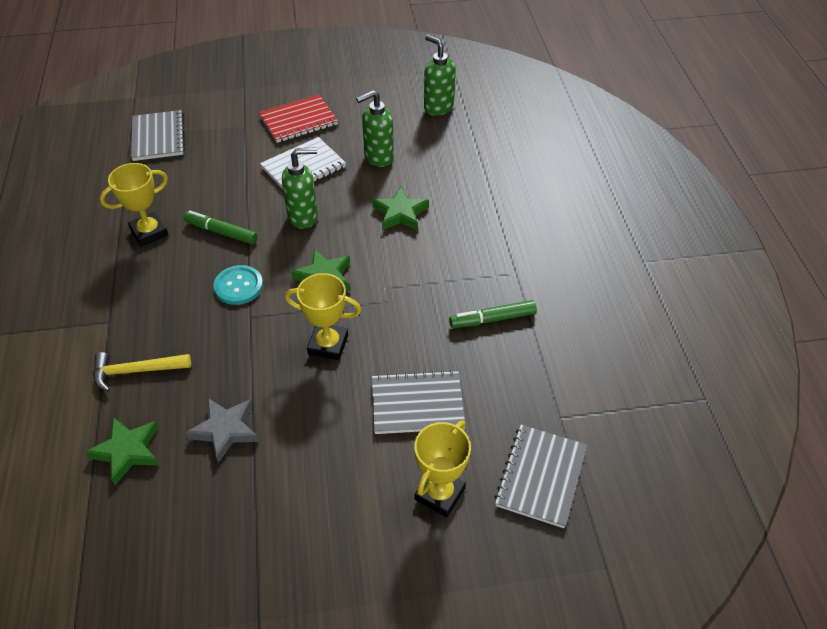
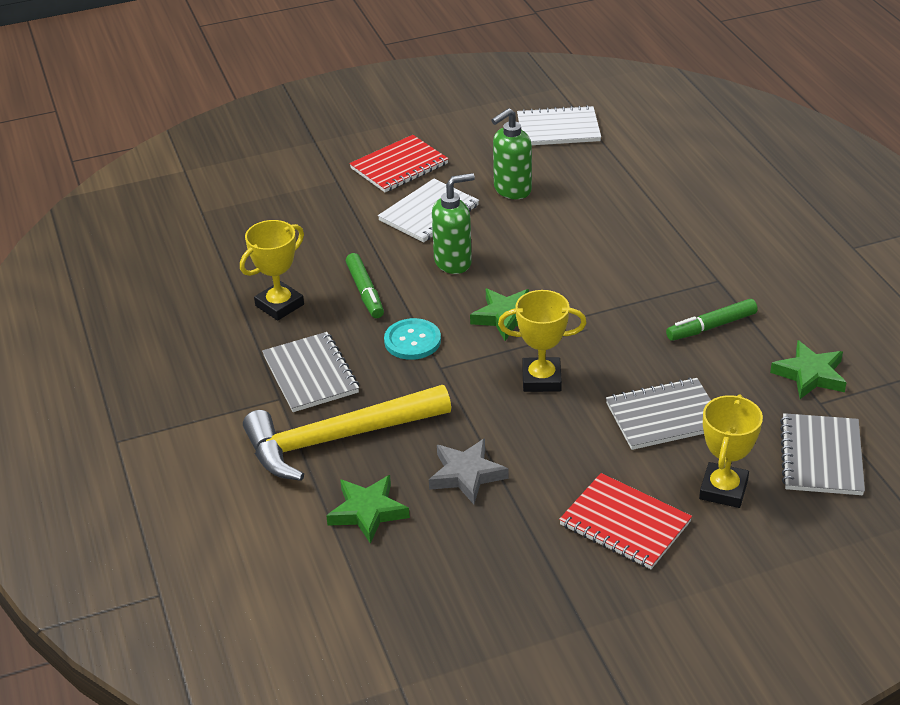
camera: 10 degrees left, 10 degrees down
(136, 371) = (337, 438): yellow hammer -> yellow hammer, size x1.86
(158, 137) = (237, 208): grey notebook -> grey notebook (310, 374)
(221, 232) = (365, 292): green marker -> green marker turned 120 degrees counterclockwise
(339, 512) = (625, 523): none -> red notebook
(400, 213) = (563, 242): green star -> green star (810, 375)
(438, 107) = (558, 129): green soap dispenser -> white notebook

